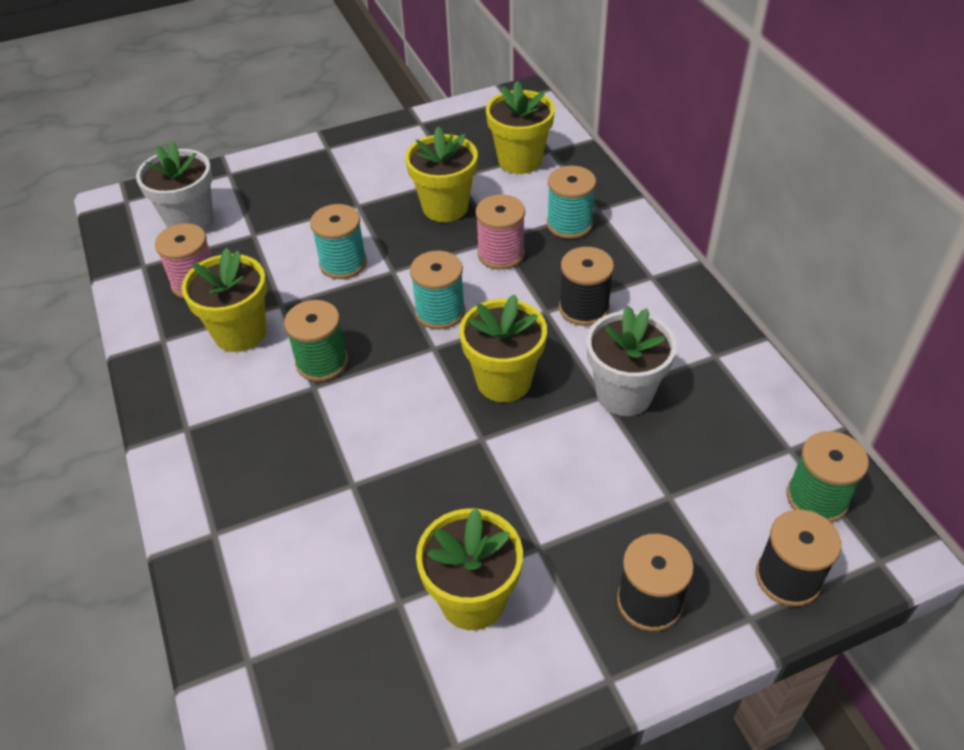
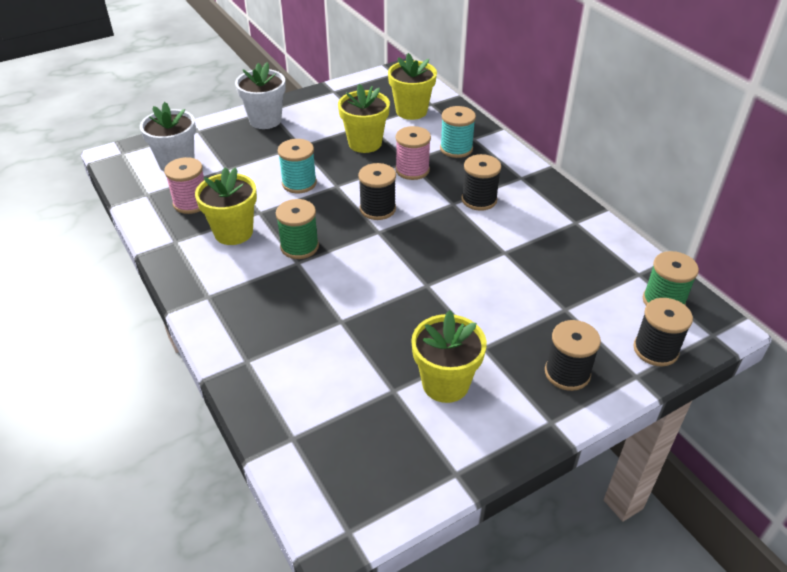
camera: 10 degrees left, 5 degrees down
(440, 312) = (377, 209): turquoise spool -> black spool
(504, 381) = (434, 248): yellow flower pot -> none
(624, 394) = (519, 250): white flower pot -> white flower pot (265, 120)

